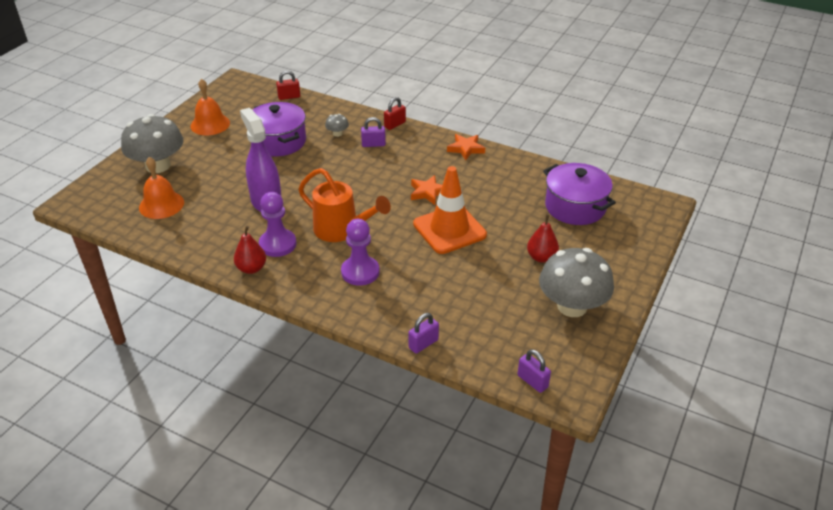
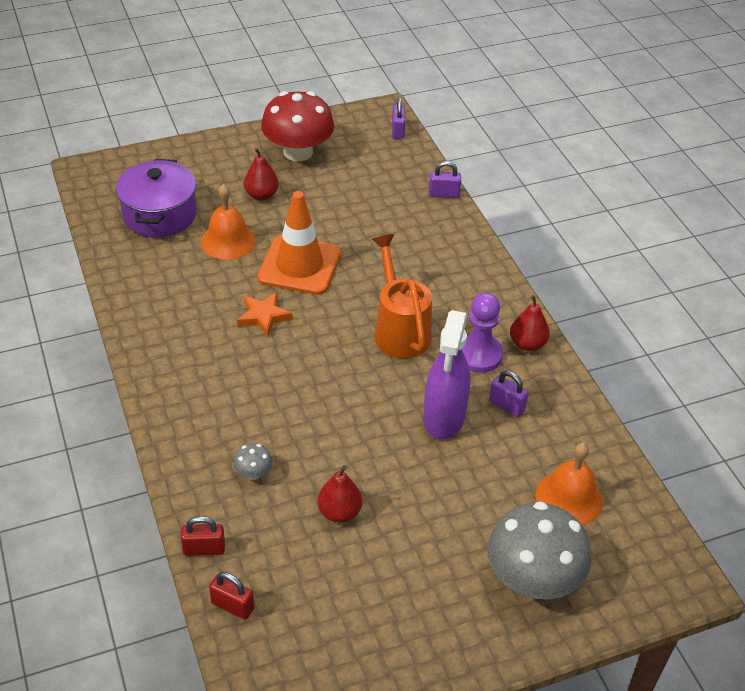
camera: 140 degrees left, 5 degrees up
(210, 124) = (399, 624): orange bell -> orange bell (228, 241)
(278, 142) = (339, 512): purple pot -> red pear
(360, 272) = (429, 277): purple pawn -> none
(373, 144) = (234, 422): purple padlock -> purple padlock (506, 406)
(395, 124) = (169, 437): red padlock -> red padlock (204, 549)
(466, 149) = (147, 343): orange star -> none
(572, 306) = (298, 152): grey mushroom -> red mushroom

